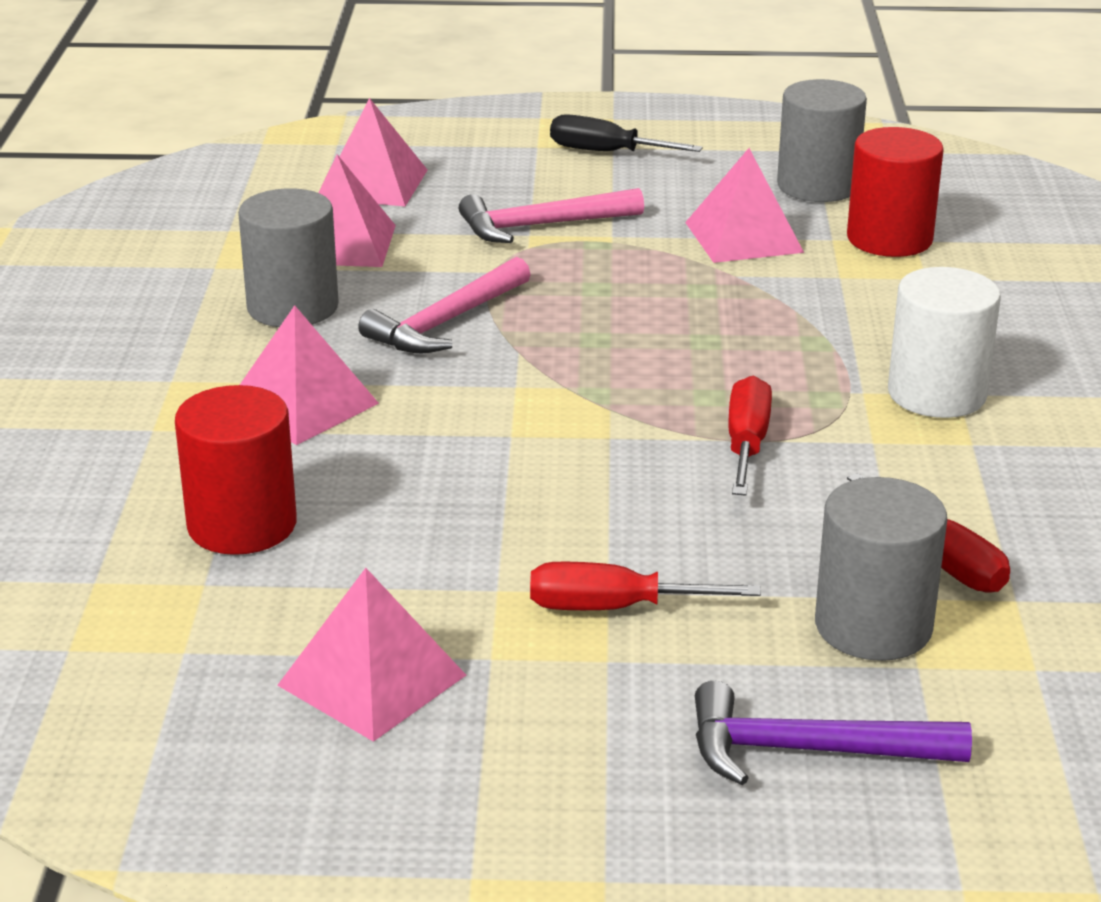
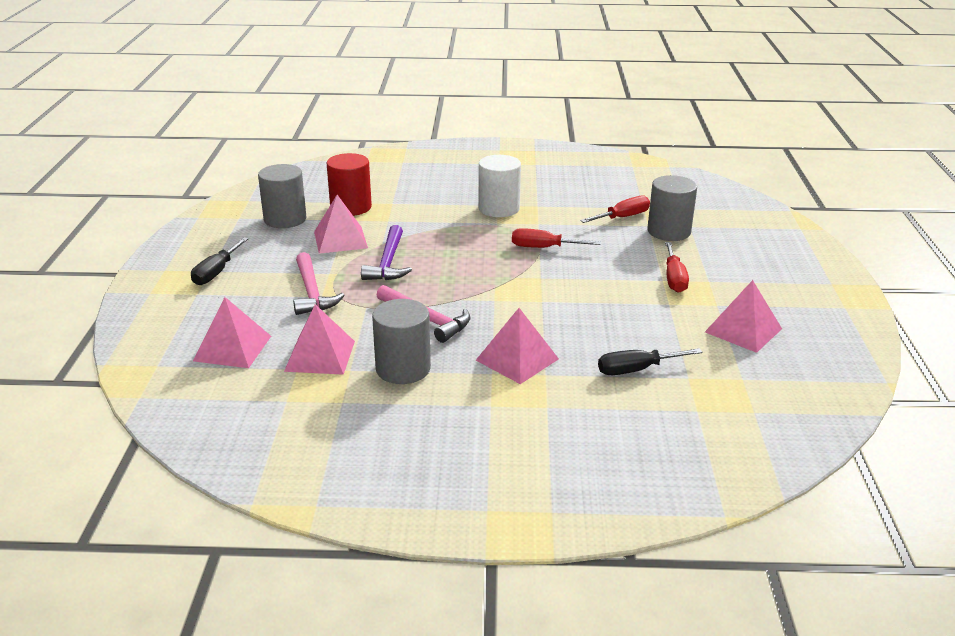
camera: 90 degrees left, 0 degrees up
(242, 525) = (636, 370): red cylinder -> black screwdriver
(808, 751) = (746, 246): purple hammer -> purple hammer (388, 262)

